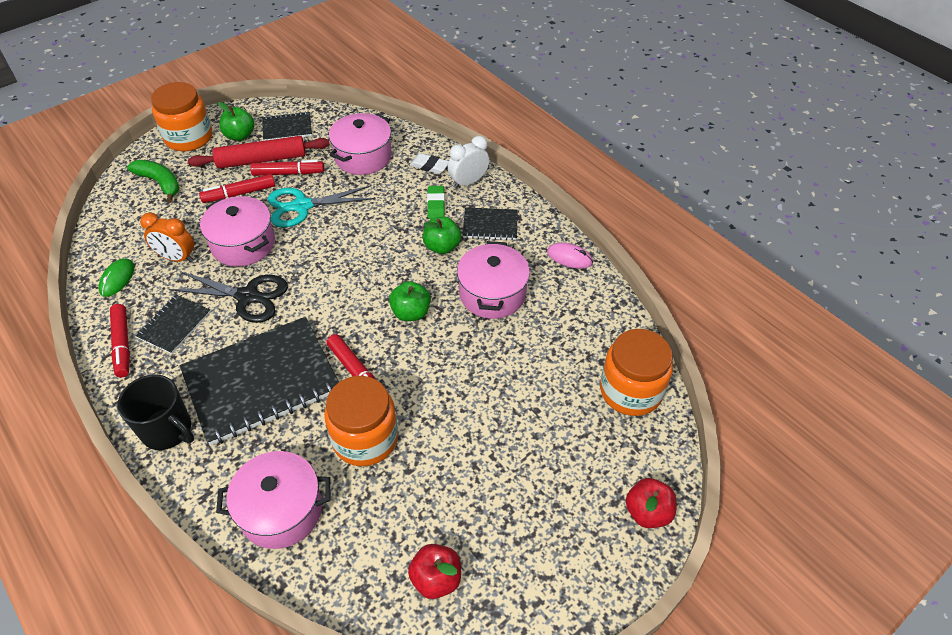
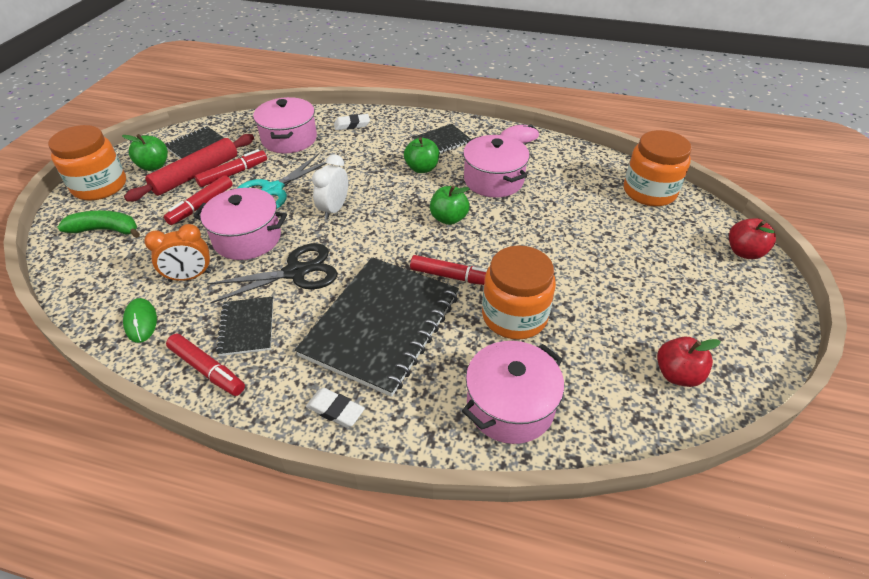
camera: 35 degrees left, 5 degrees down
(168, 430) = (335, 410): black mug -> white eraser
(436, 205) = (386, 145): green eraser -> none
(468, 182) = (394, 123): white clock -> white clock (334, 209)

